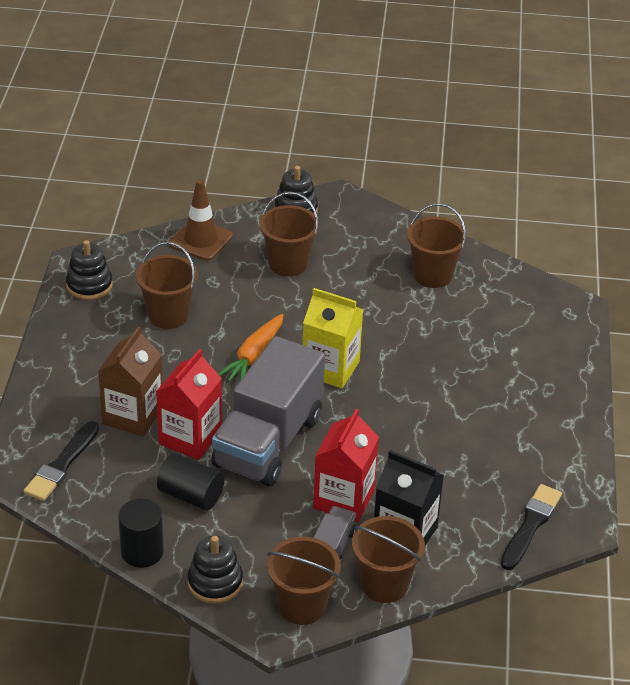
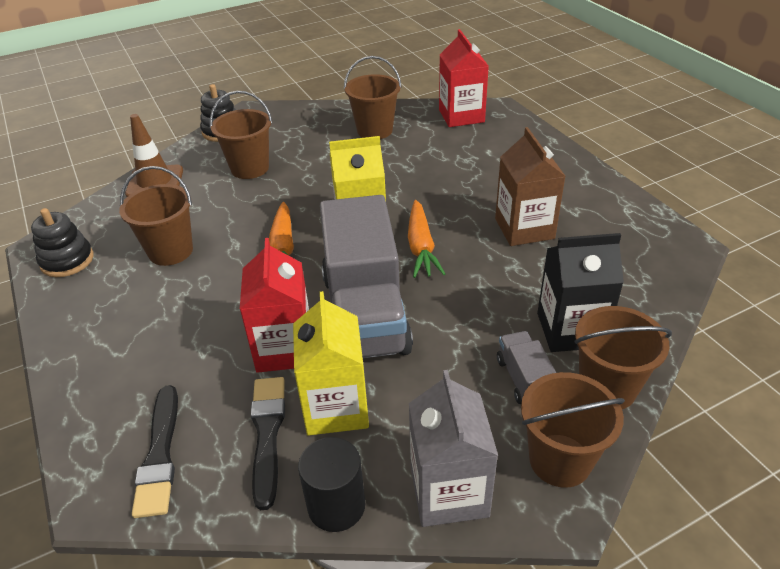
camera: 30 degrees left, 0 degrees up
(133, 415) = (205, 358): brown carton -> brown carton (524, 228)
(191, 495) = (336, 407): black cylinder -> yellow carton
(215, 582) = (449, 491): black stacking toy -> grey carton
(344, 499) = (485, 328): red carton -> red carton (461, 116)
(361, 410) = (421, 247): none -> orange carrot
(530, 525) = (654, 266): black brush -> black brush (267, 434)

